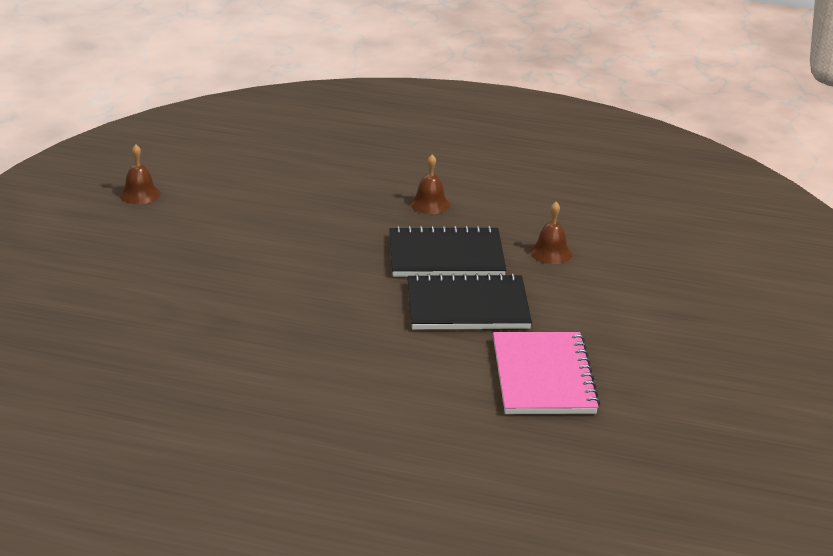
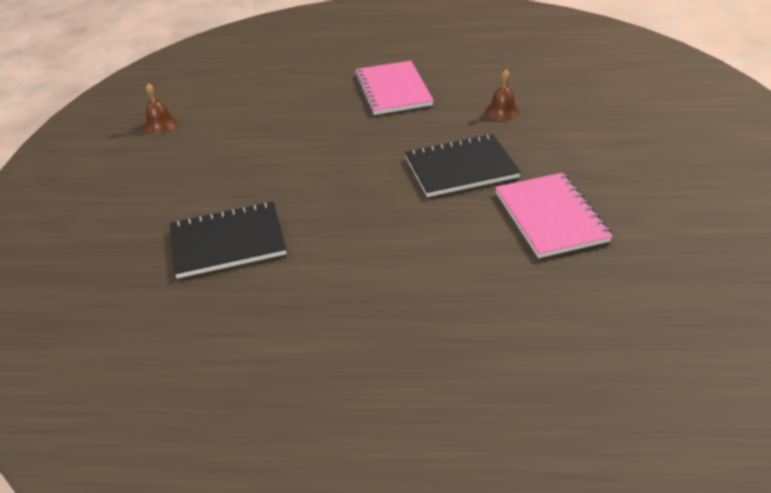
camera: 10 degrees left, 10 degrees up
(430, 204) = (393, 90): brown bell -> pink notebook
(446, 256) = (424, 129): black notebook -> black notebook (228, 242)

